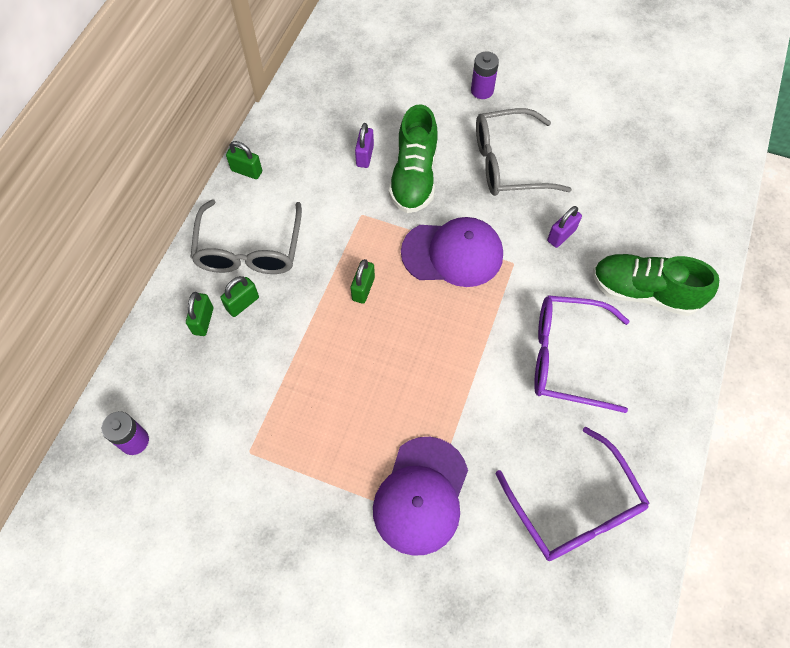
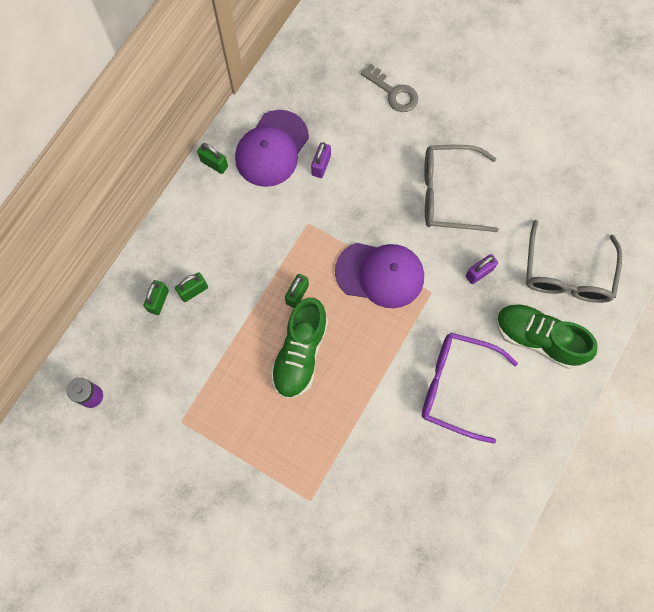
camera: 10 degrees right, 10 degrees up
(249, 249) = (206, 241): grey glasses -> grey glasses (567, 273)
(414, 177) = (361, 193): green shoe -> green shoe (300, 353)
(421, 495) = (312, 481): purple cap -> purple cap (272, 149)
(428, 77) = (393, 92): none -> grey key
(482, 90) = (440, 114): purple battery -> none
(574, 507) = (432, 513): purple glasses -> none

